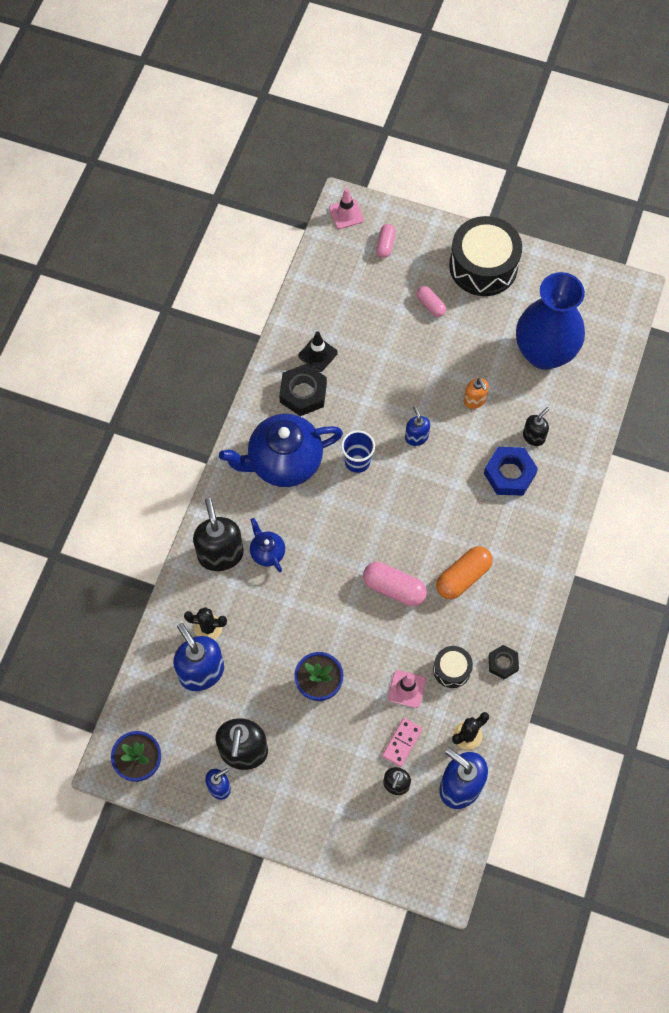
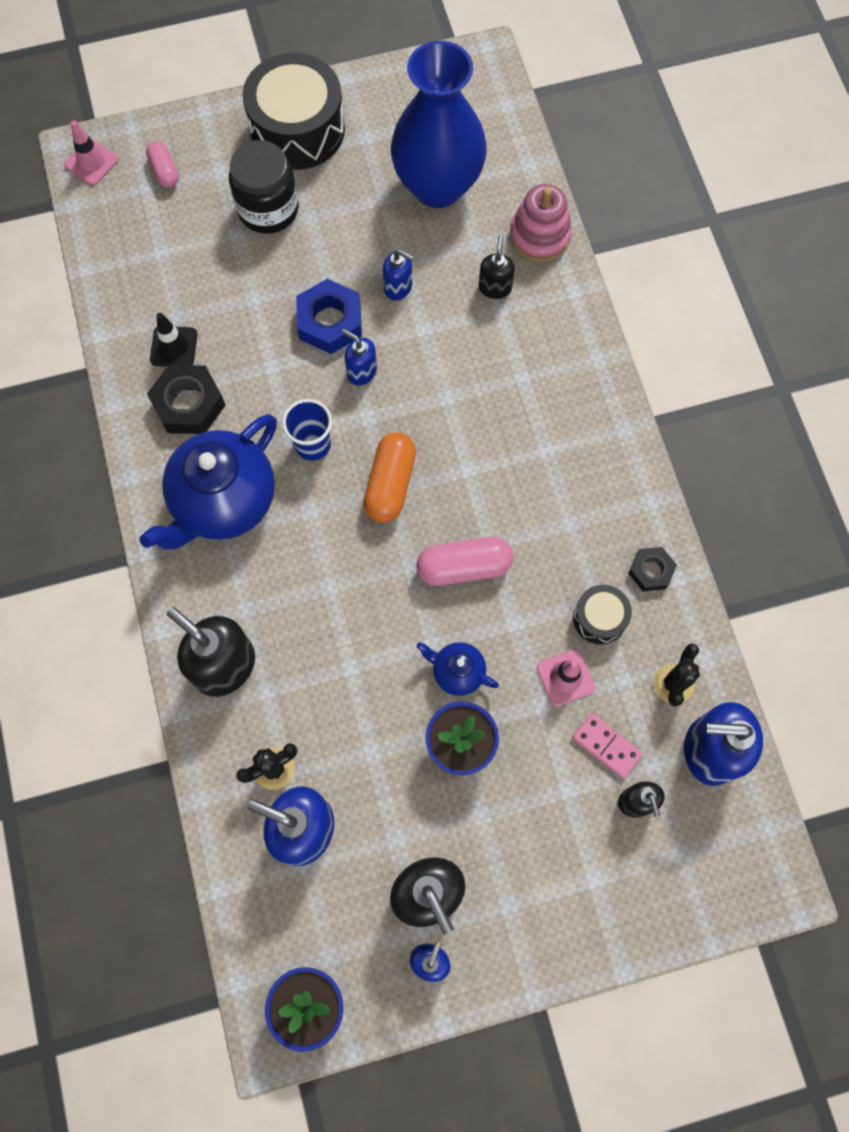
camera: 35 degrees left, 5 degrees up
(267, 552) = (281, 625): blue teapot -> blue teapot (457, 672)
(402, 743) = (606, 746): pink domino -> pink domino turned 45 degrees counterclockwise
(430, 305) = (268, 209): pink capsule -> black jar
(463, 577) = (533, 500): orange capsule -> orange capsule (390, 484)
(475, 400) = (398, 287): orange soap dispenser -> blue soap dispenser
(509, 474) = (499, 347): blue nut -> blue nut (330, 321)
(585, 422) = (539, 236): none -> pink stacking toy

